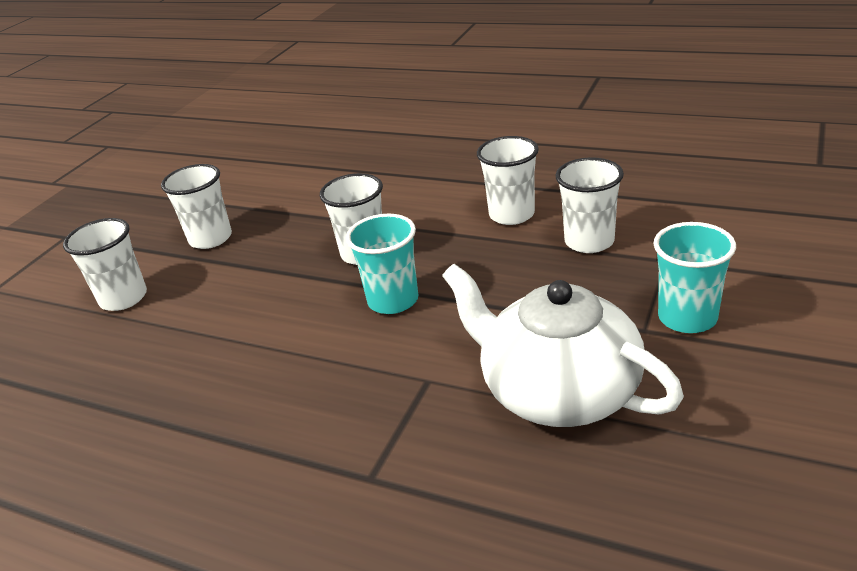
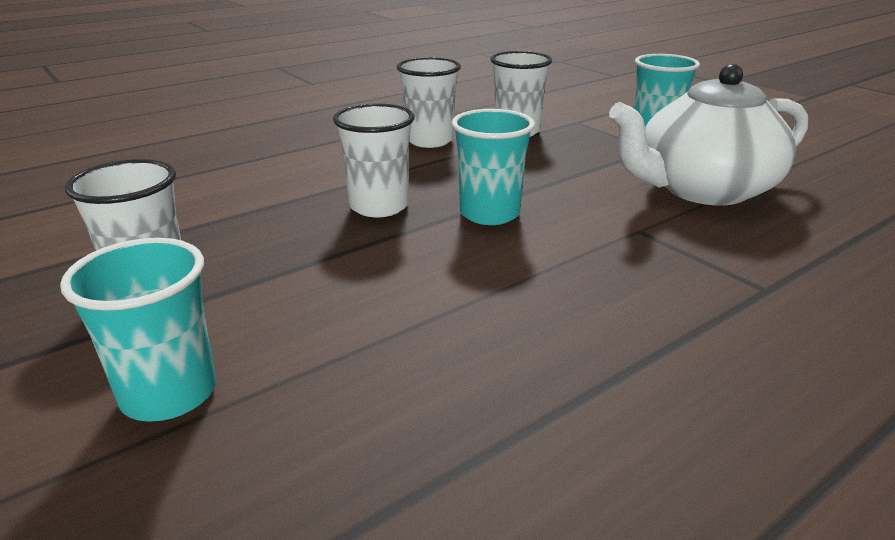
camera: 65 degrees left, 5 degrees down
(123, 298) = (169, 394): white cup -> turquoise cup

